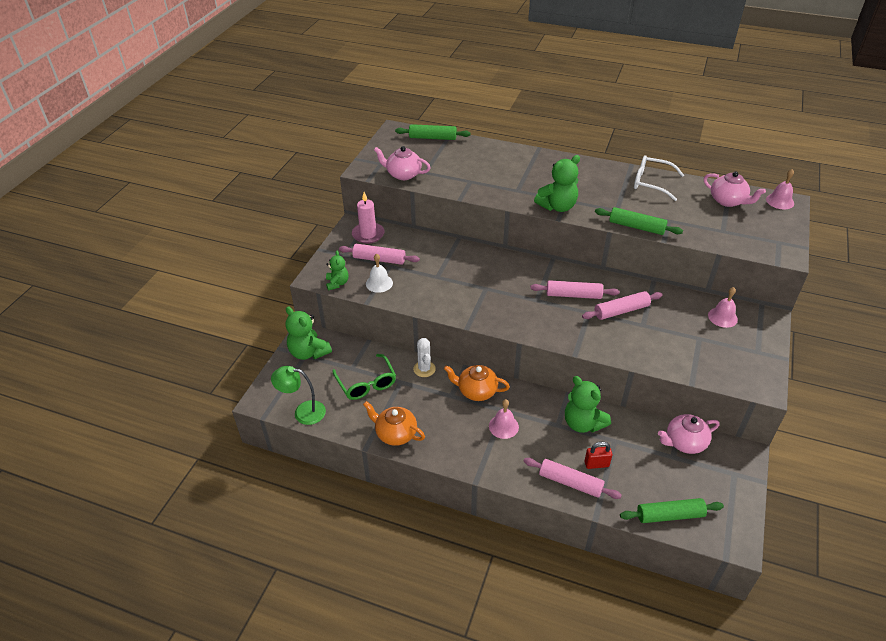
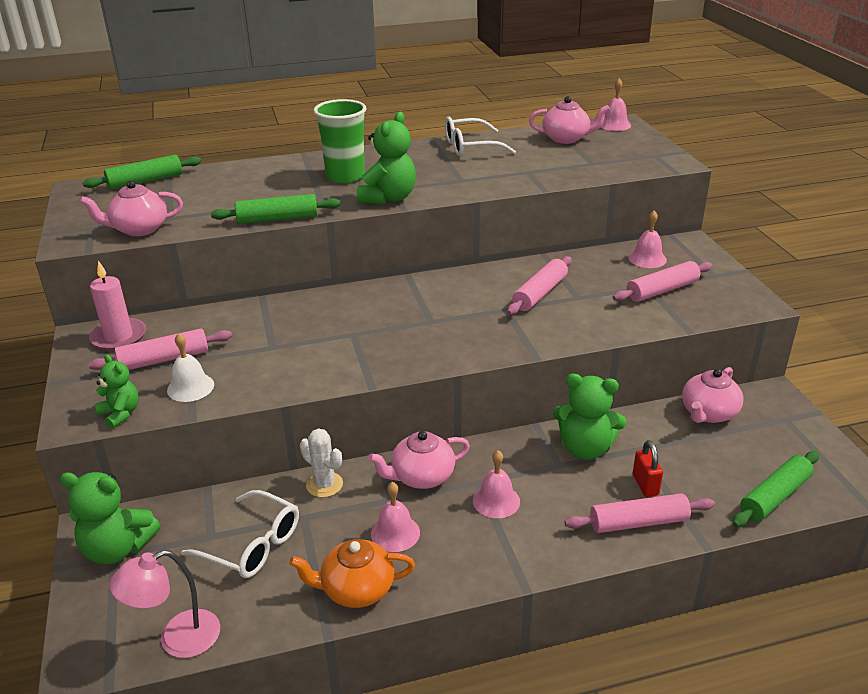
camera: 35 degrees left, 10 degrees down
(303, 412) = (177, 639): green lamp -> pink lamp
(366, 383) = (252, 545): green glasses -> white glasses
(437, 415) = (395, 533): none -> pink bell
(476, 391) = (421, 477): orange teapot -> pink teapot
(547, 178) = (345, 176): none -> green cup
(573, 295) = (470, 299): pink rolling pin -> pink rolling pin (662, 290)
(596, 464) = (645, 485): red padlock -> red padlock turned 60 degrees counterclockwise
(636, 227) = (501, 188): green rolling pin -> green rolling pin (277, 219)

